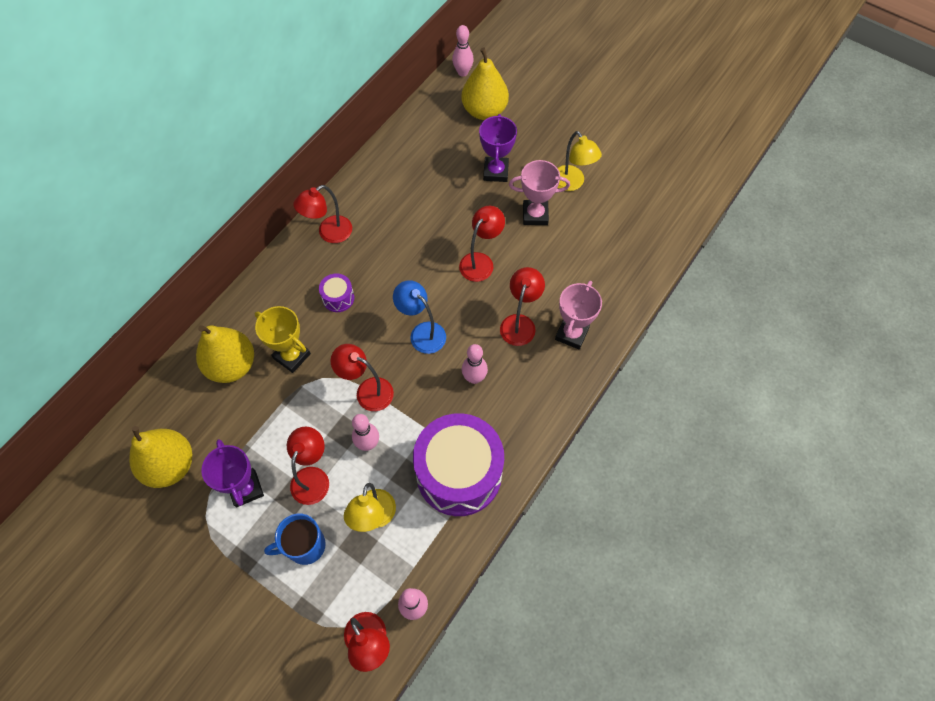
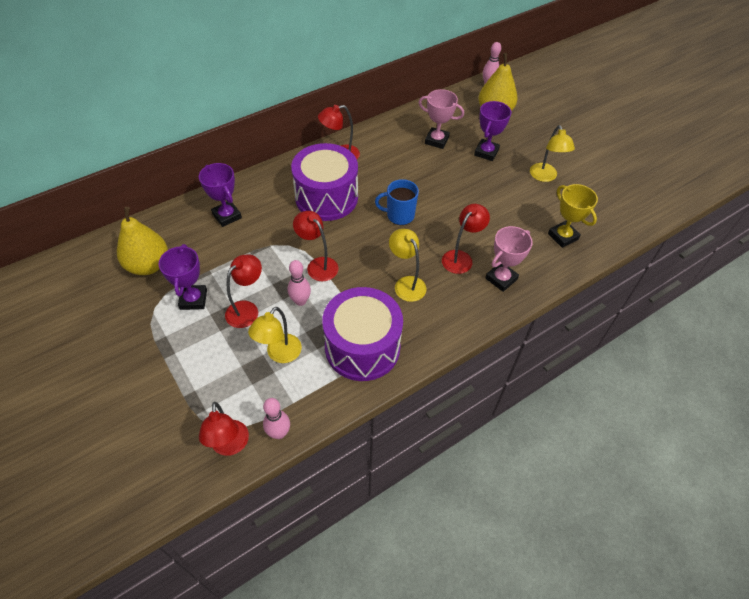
camera: 20 degrees right, 10 degrees down
(232, 365) = (227, 216): yellow pear -> purple trophy
(292, 356) = (273, 224): yellow trophy -> yellow trophy (563, 236)
(305, 546) = (216, 355): blue mug -> blue mug (399, 215)
(338, 298) = (326, 197): purple drum -> purple drum, size x2.42
(422, 332) = (379, 239): blue lamp -> none
(474, 378) = (406, 283): pink bowling pin -> yellow lamp
(480, 261) = (448, 207): red lamp -> none
(535, 215) = (505, 189): pink trophy -> pink trophy (436, 140)

